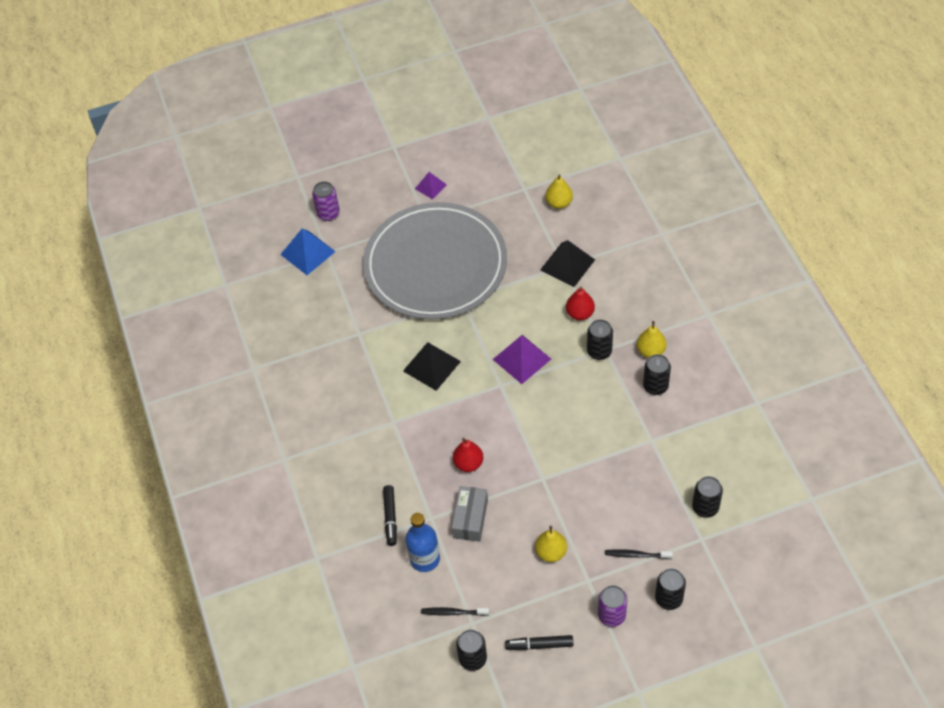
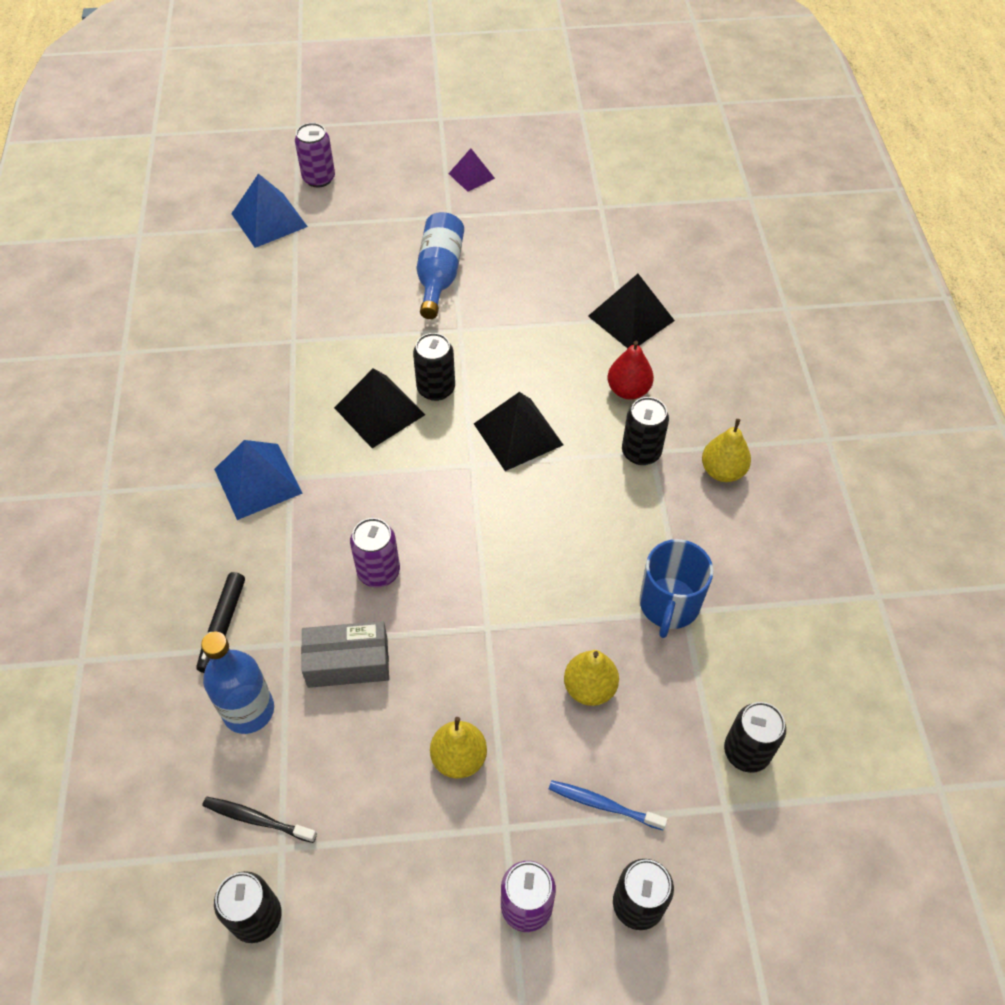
camera: 10 degrees right, 0 degrees up
(374, 428) = (257, 481): none -> blue pyramid
(435, 265) = (439, 275): grey plate -> blue bottle
(468, 463) = (378, 572): red pear -> purple can
(470, 518) = (348, 662): grey box -> grey box turned 60 degrees clockwise
(522, 359) = (518, 434): purple pyramid -> black pyramid
(539, 645) = (381, 926): black marker -> none
(559, 203) = (644, 235): yellow pear -> yellow pear (589, 688)
(636, 555) = (603, 805): black toothbrush -> blue toothbrush
(641, 439) = (669, 605): none -> blue mug
(655, 386) = (715, 527): black can -> black can (436, 389)

